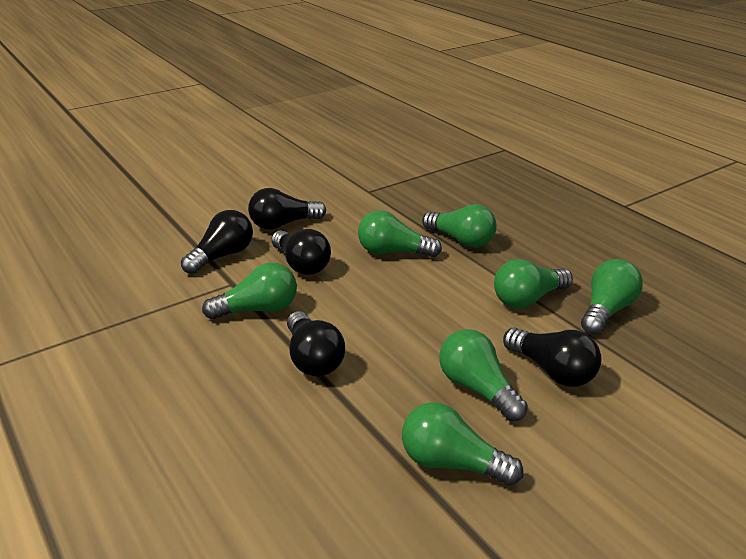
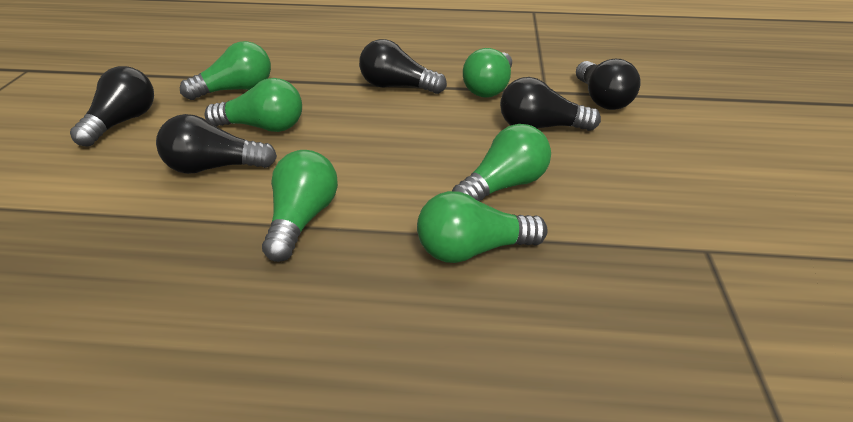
camera: 130 degrees right, 5 degrees up
(283, 224) = (646, 148): black light bulb -> black light bulb (122, 122)
(606, 310) = (200, 260): green light bulb -> none

